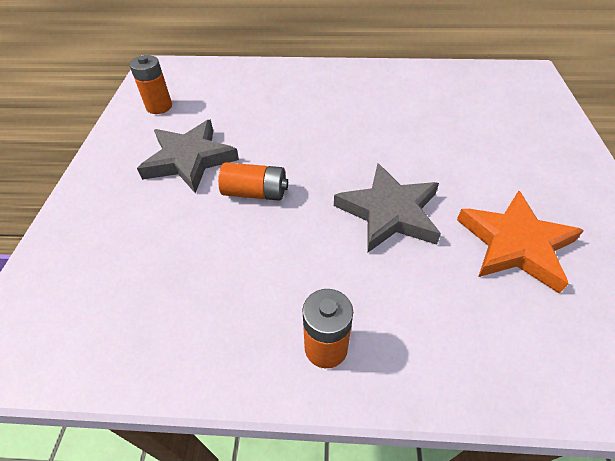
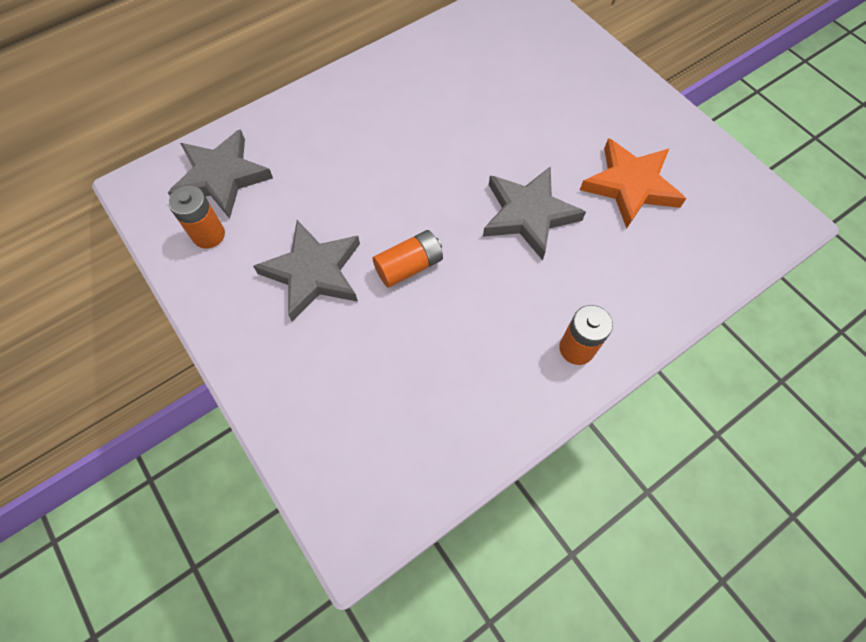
camera: 40 degrees left, 15 degrees up
(203, 83) = (221, 177): none -> grey star

